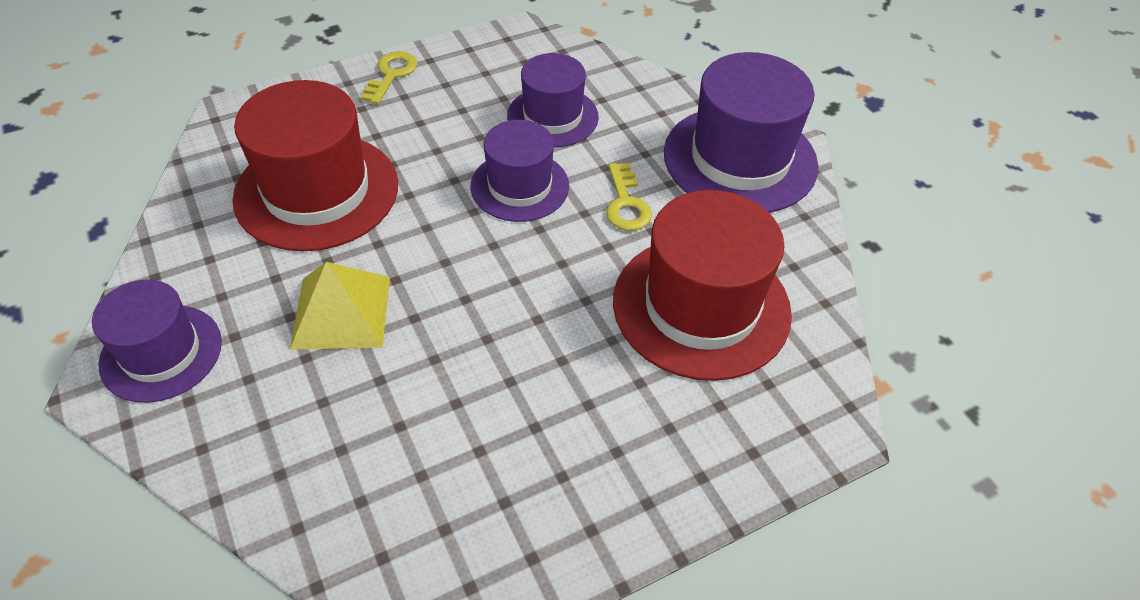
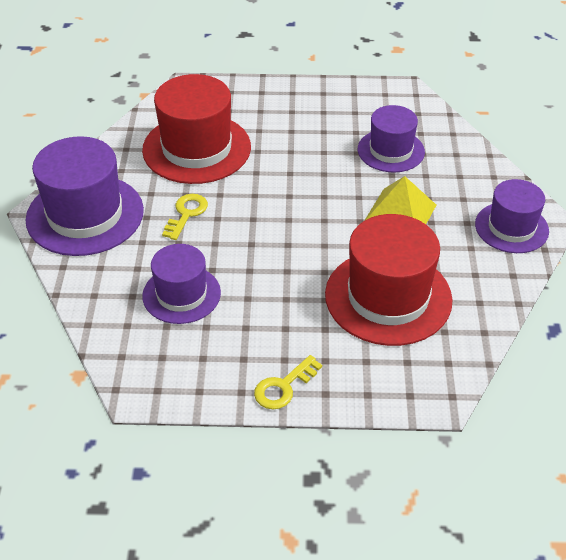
camera: 150 degrees left, 5 degrees down
(520, 186) = (245, 250): purple hat -> purple hat (391, 150)

